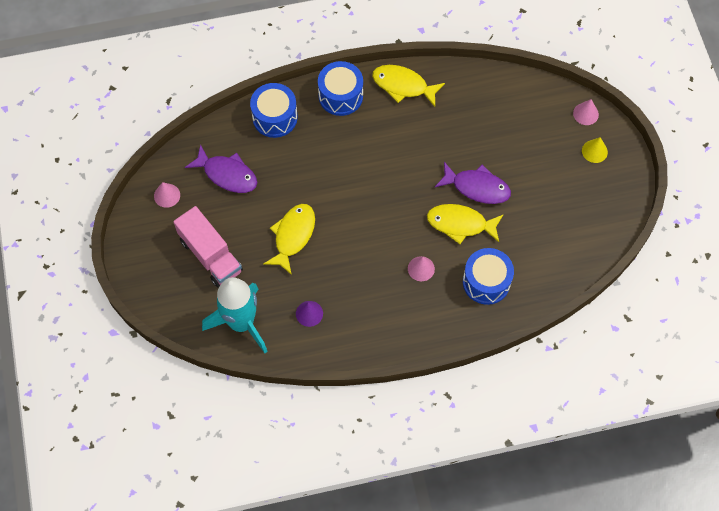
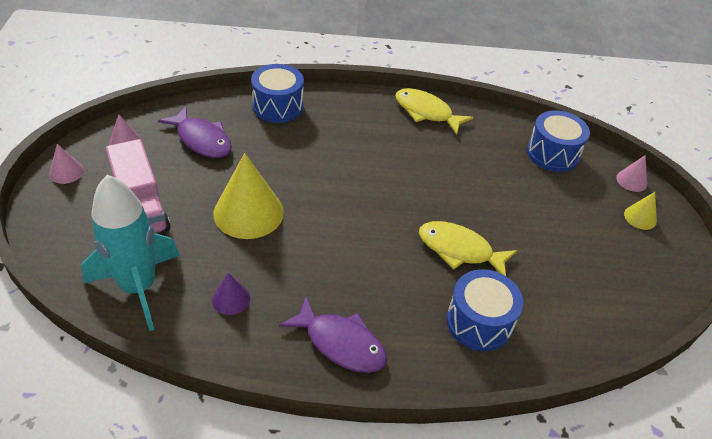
camera: 10 degrees right, 20 degrees down
(293, 236) = (248, 212): yellow fish -> yellow cone
(340, 96) = (356, 105): blue drum -> blue drum (552, 153)
(421, 268) = (395, 285): pink cone -> pink cone (66, 172)
(477, 187) = (488, 218): purple fish -> purple fish (340, 343)

